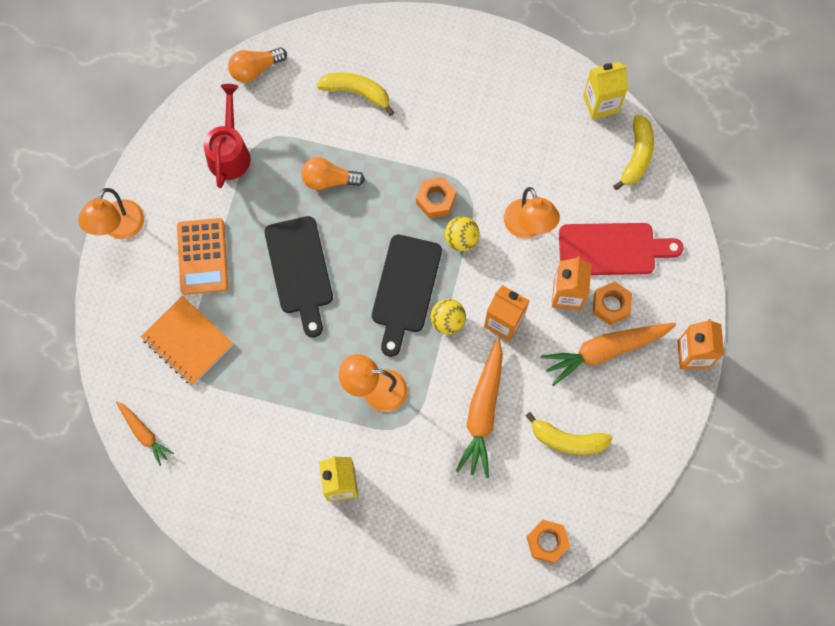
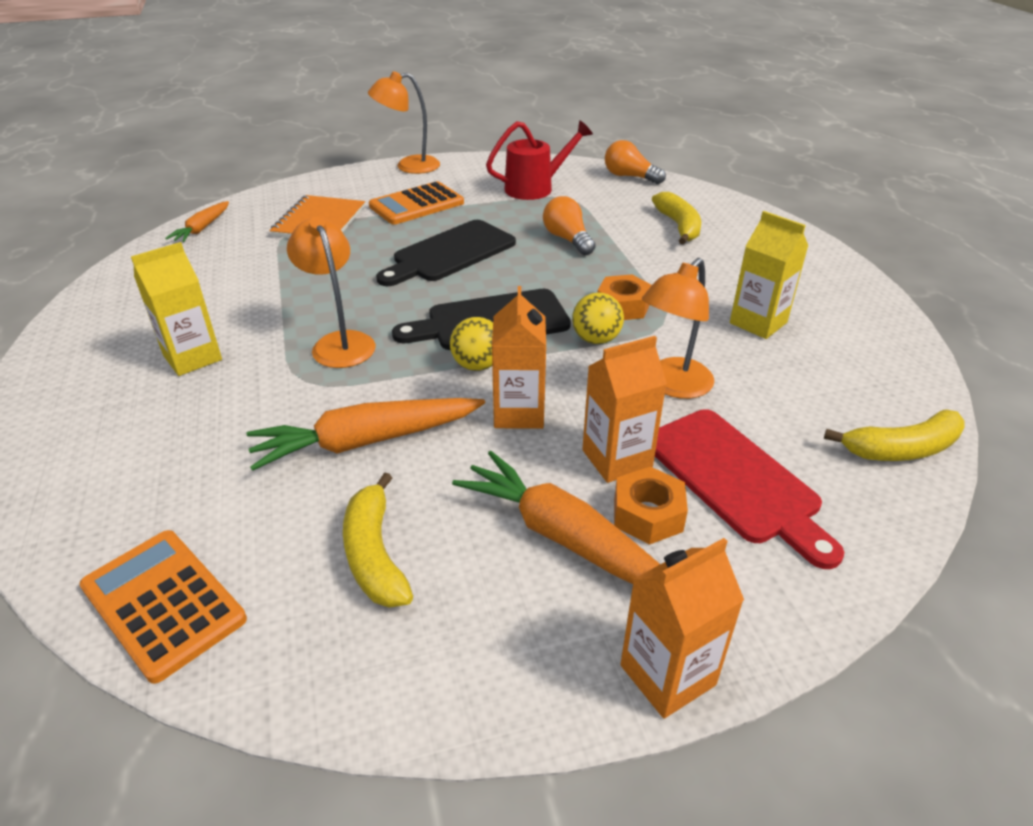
camera: 60 degrees right, 35 degrees down
(547, 542) = (163, 603): orange nut -> orange calculator
(600, 103) = (917, 386): yellow carton -> yellow carton (758, 323)

